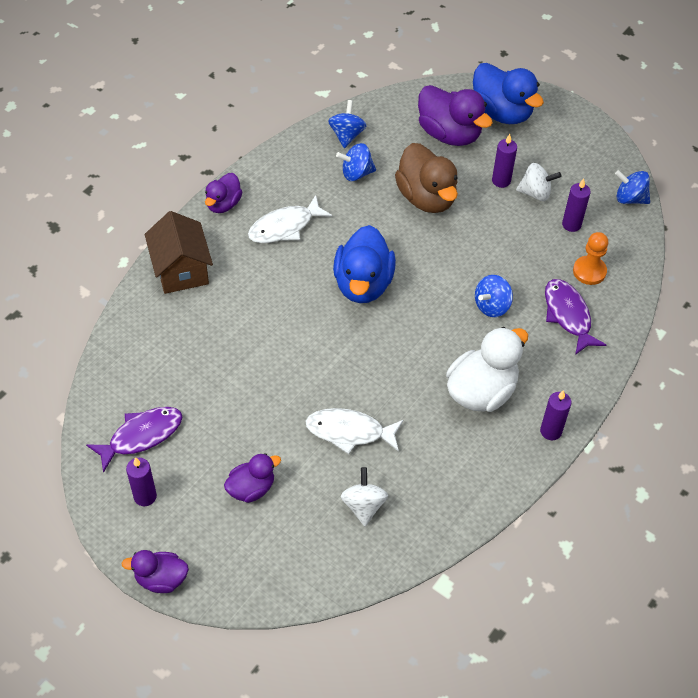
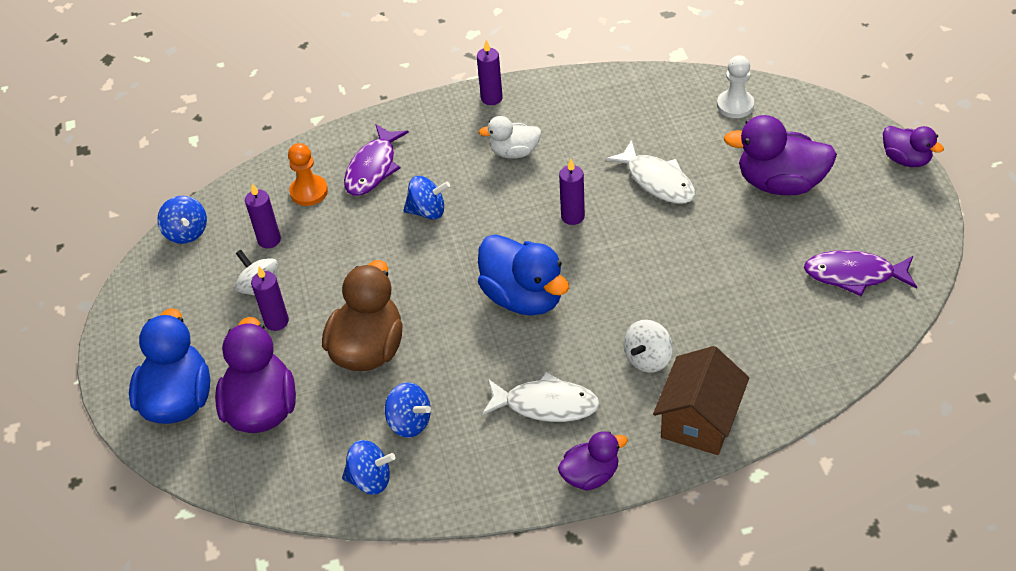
camera: 135 degrees left, 5 degrees down
(145, 496) = (882, 224): purple candle -> purple candle (572, 216)
(251, 488) = (780, 183): purple duck -> purple duck, size x1.71
(346, 550) = (735, 105): none -> white pawn
(347, 135) = (370, 479): blue spinning top -> blue spinning top turned 135 degrees counterclockwise
(363, 284) = (523, 297): blue duck -> blue duck turned 90 degrees clockwise
(363, 506) = (694, 125): white spinning top -> white spinning top (648, 358)
(481, 391) = (514, 152): white duck -> white duck, size x0.58

